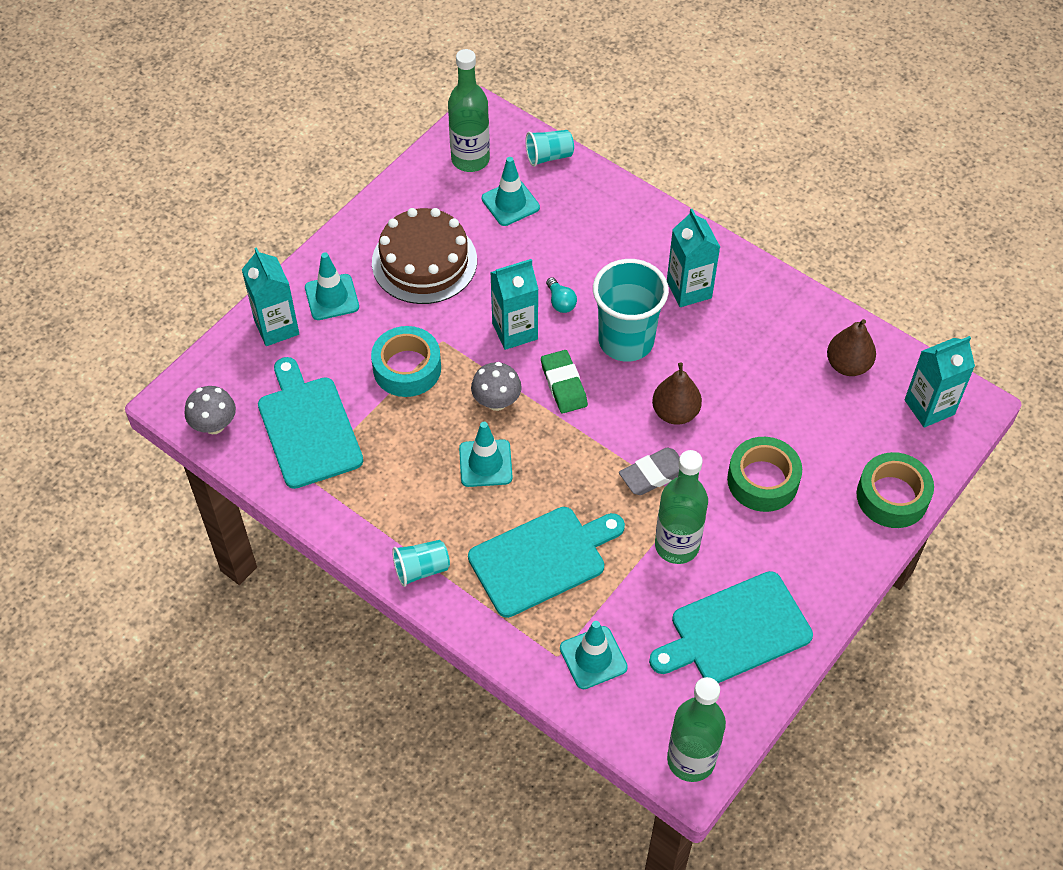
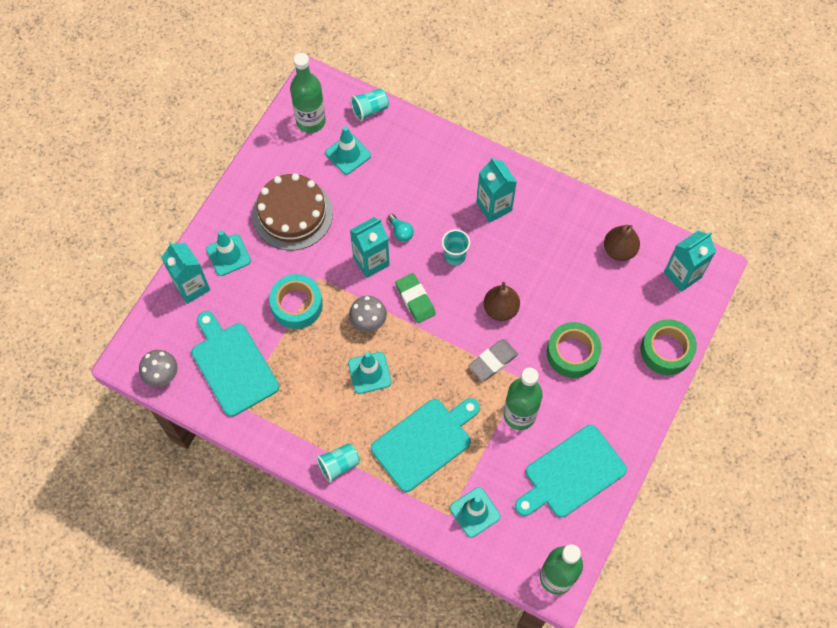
camera: 10 degrees left, 10 degrees up
(626, 341) = (455, 256): turquoise cup -> turquoise cup, size x0.51

